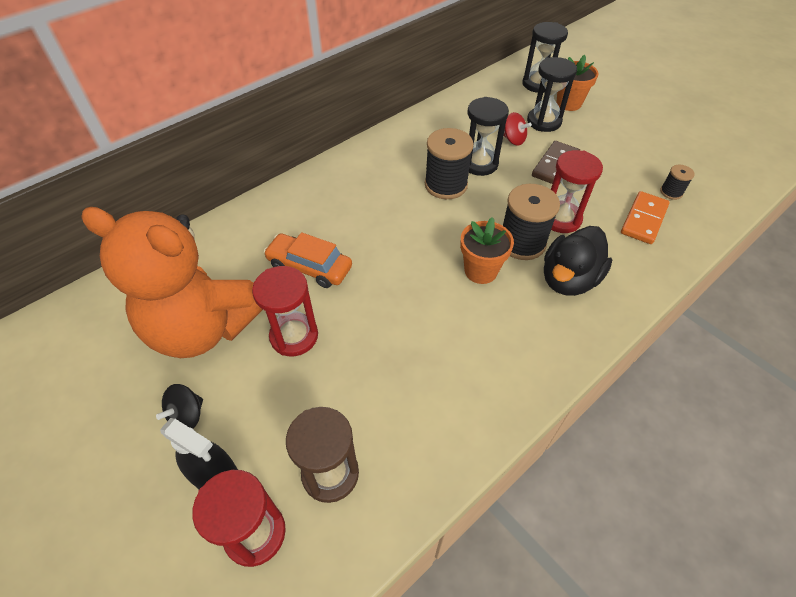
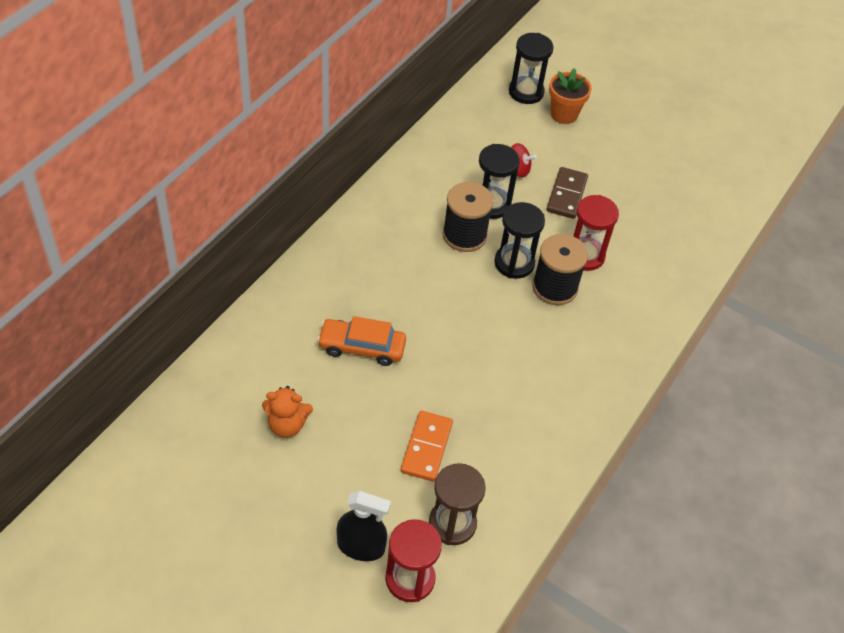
camera: 20 degrees left, 0 degrees up
(187, 416) = (310, 504): black spinning top -> none
(204, 327) = (287, 425): orange teddy bear -> orange teddy bear, size x0.42
(294, 336) = (375, 417): red hourglass -> none
(480, 271) = (524, 323): orange flower pot -> none
(544, 122) = (543, 142): black hourglass -> black hourglass (514, 263)
(568, 279) = (605, 317): black duck -> none
(643, 219) = (660, 244): orange domino -> orange domino (426, 447)
(671, 192) = (681, 209): black spool -> none

